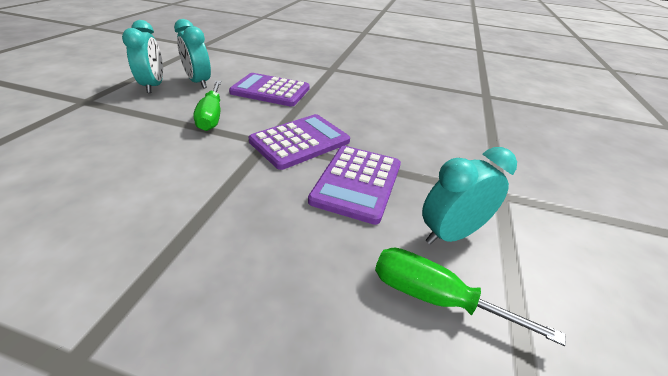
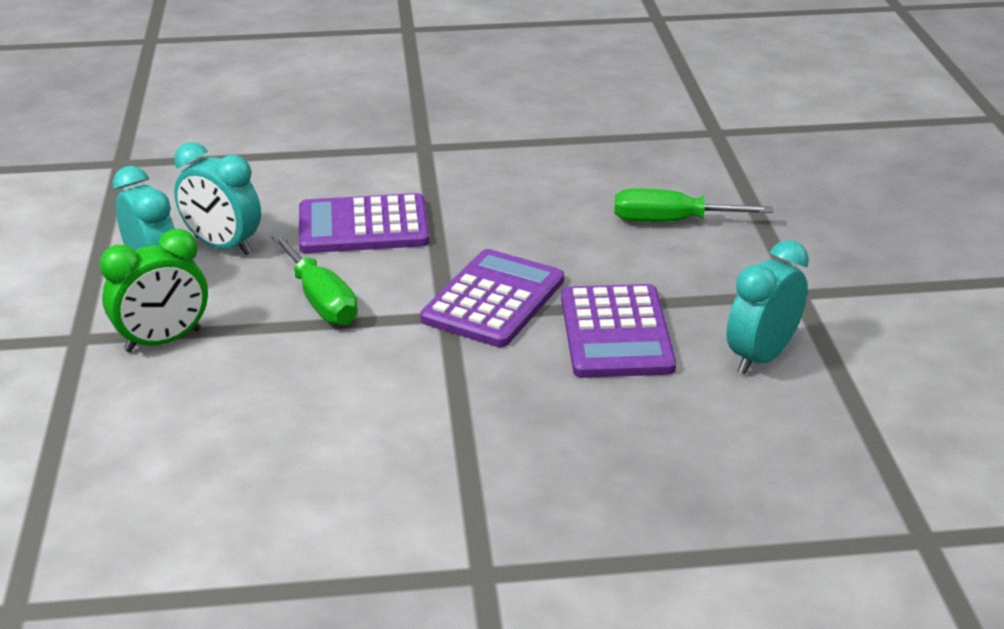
camera: 20 degrees left, 5 degrees down
(116, 113) = (163, 341): none -> green clock
(434, 297) = (774, 421): green screwdriver -> green screwdriver (670, 221)

